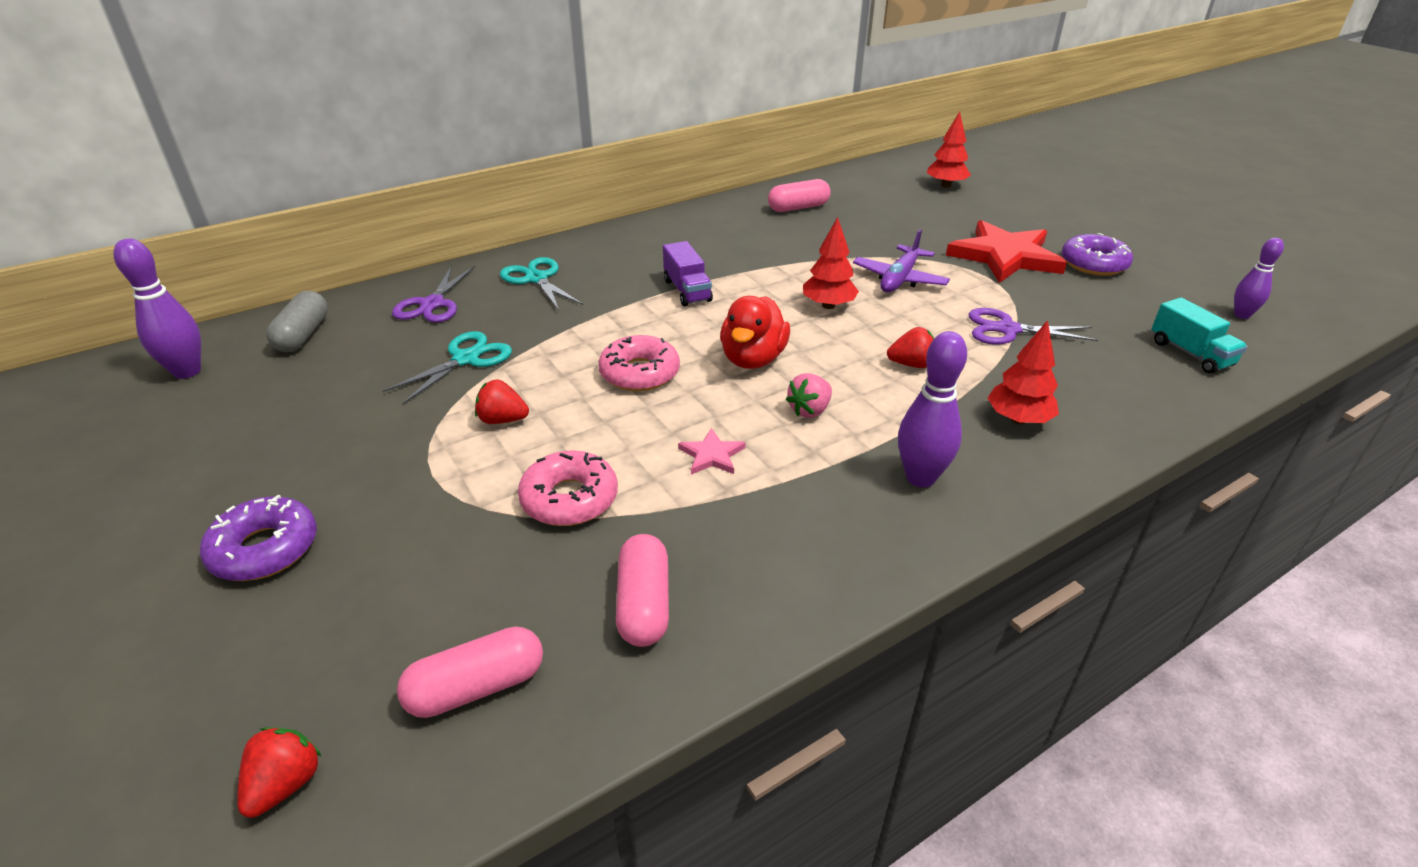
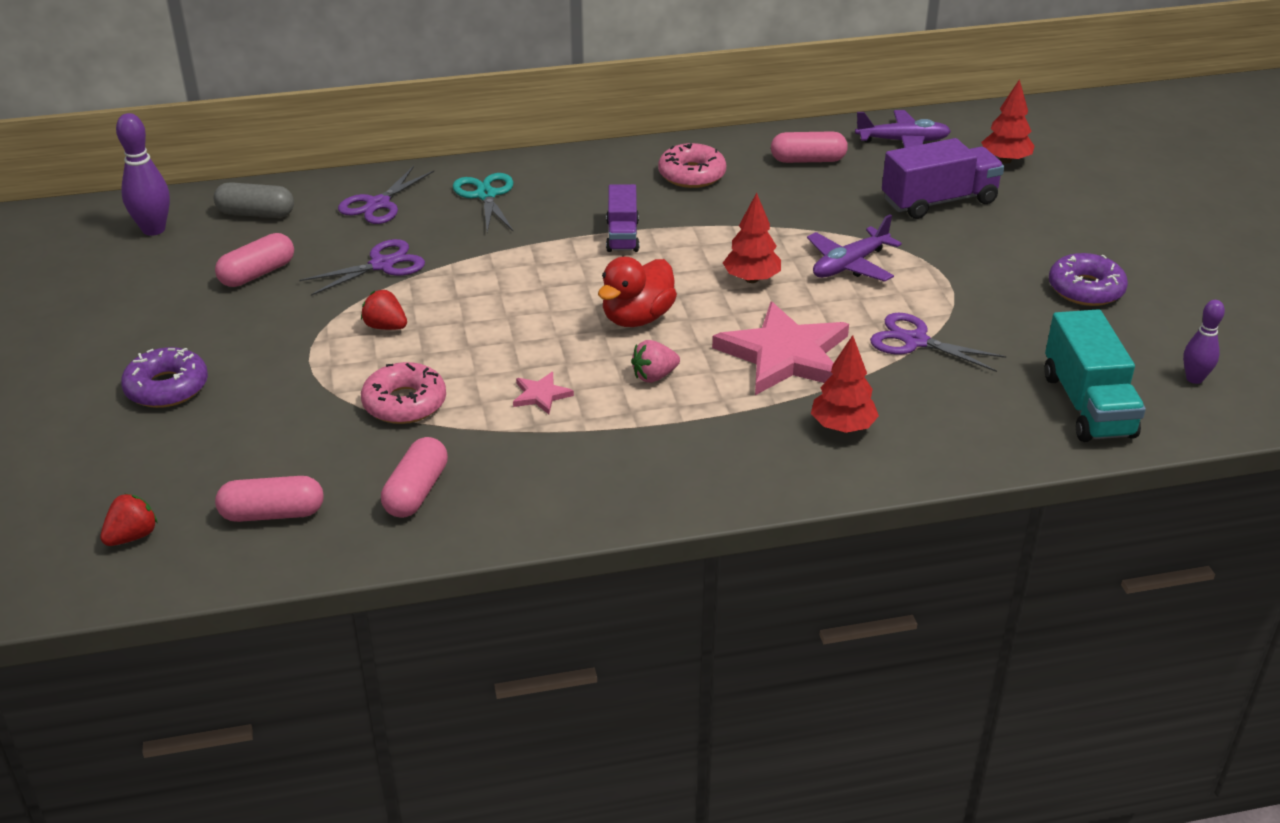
camera: 20 degrees right, 0 degrees up
(303, 335) = (256, 214): grey capsule -> grey capsule turned 75 degrees clockwise
(330, 394) = (257, 274): none -> pink capsule
(466, 359) = (382, 265): turquoise scissors -> purple scissors
(639, 373) = (525, 310): pink donut -> pink donut (692, 175)
(859, 184) = (903, 141): none -> purple plane
(911, 364) = (785, 355): red strawberry -> pink star
(920, 477) = (707, 454): purple bowling pin -> none
(925, 220) = (939, 201): none -> purple truck
(1005, 256) = (991, 261): red star -> none
(1190, 353) = (1087, 405): turquoise truck -> turquoise truck, size x1.56

